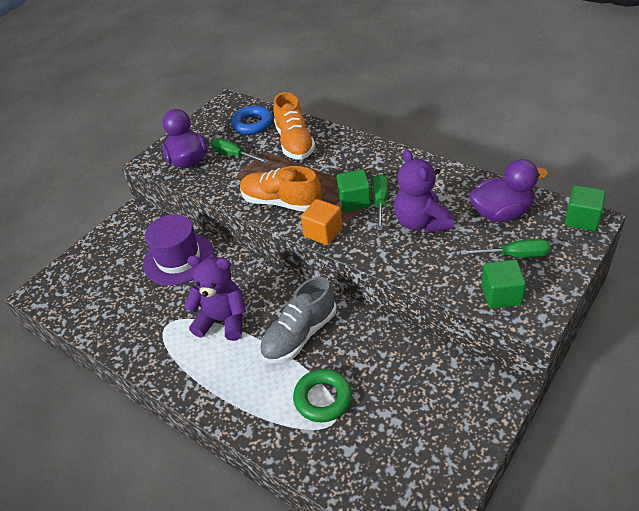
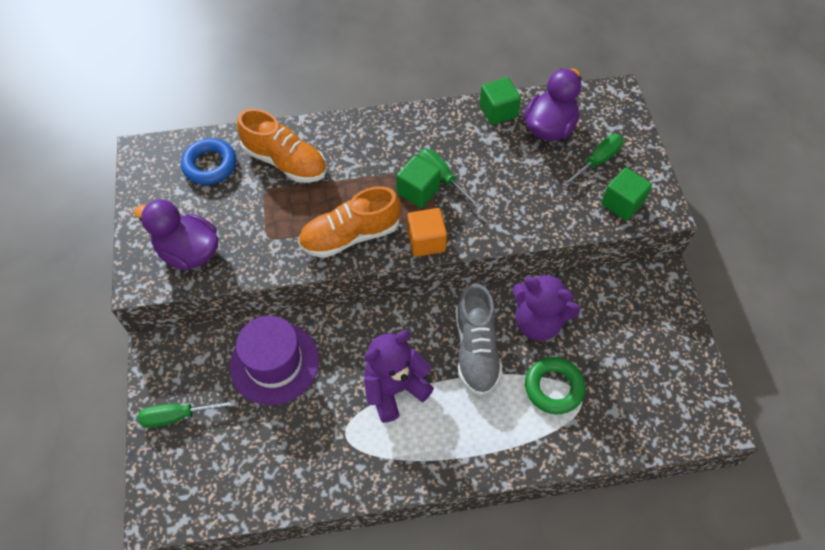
camera: 50 degrees left, 15 degrees up
(234, 155) = (235, 215): green screwdriver -> green screwdriver (177, 416)
(421, 223) = (498, 176): purple teddy bear -> purple teddy bear (538, 322)
(581, 219) = (610, 97): green cube -> green cube (498, 111)

